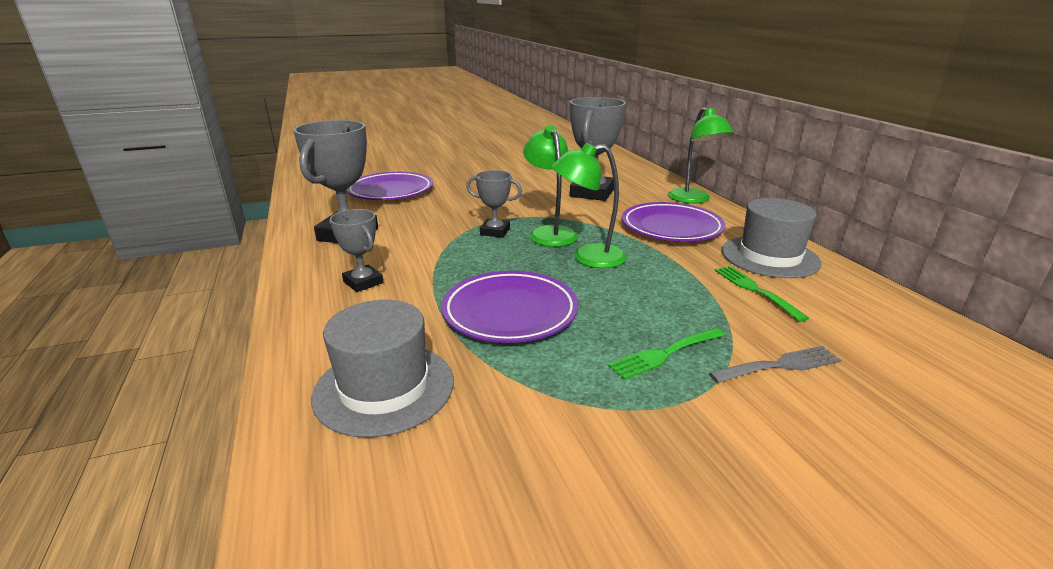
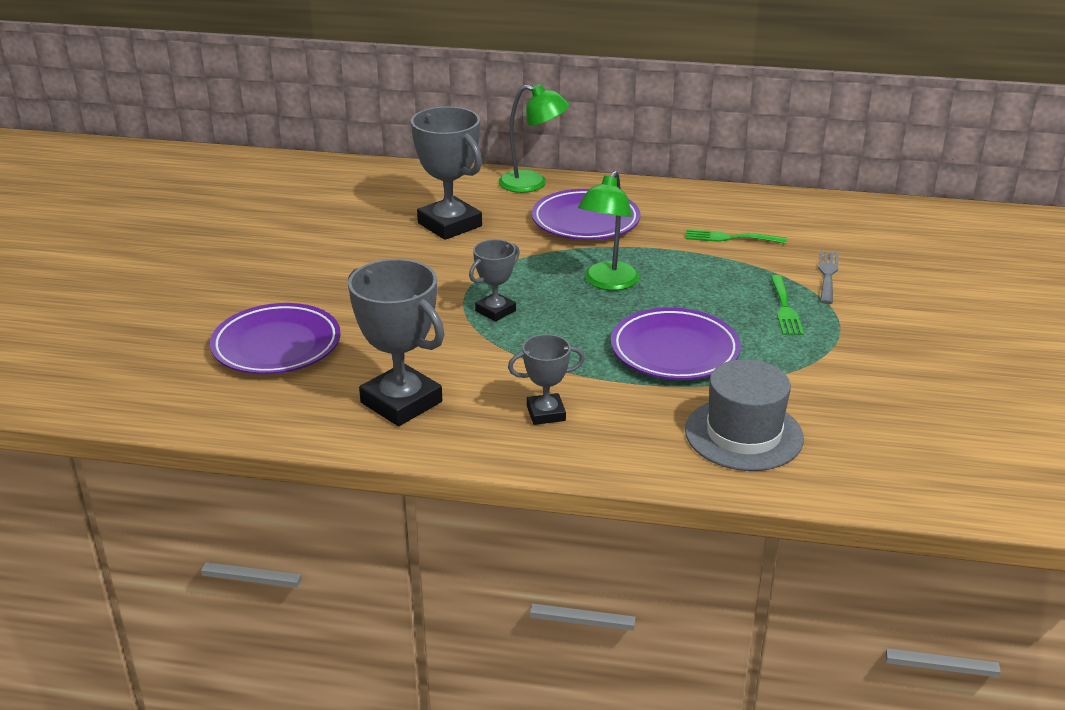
camera: 60 degrees left, 5 degrees up
(550, 233) = (531, 283): green lamp -> none
(769, 257) = (684, 207): grey hat -> none

